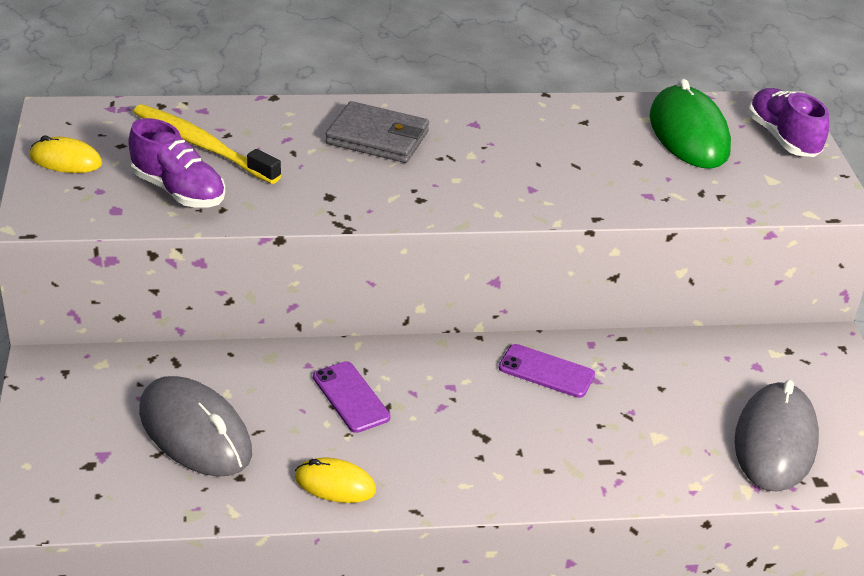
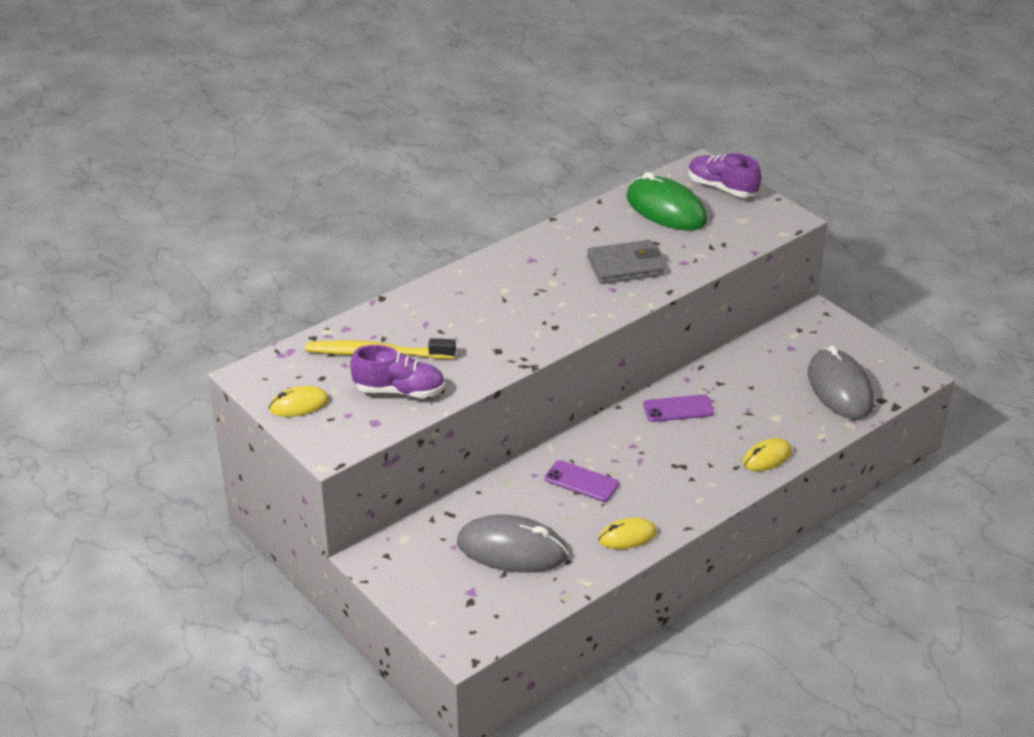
camera: 30 degrees left, 0 degrees up
(377, 137) = (482, 296): grey wallet -> grey wallet (625, 266)
(598, 478) = (767, 457): none -> yellow mouse

